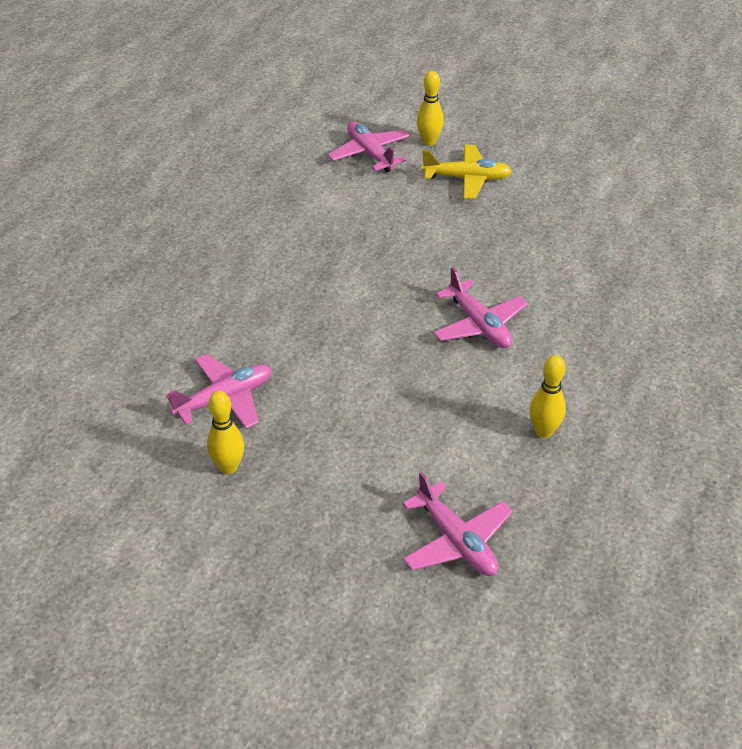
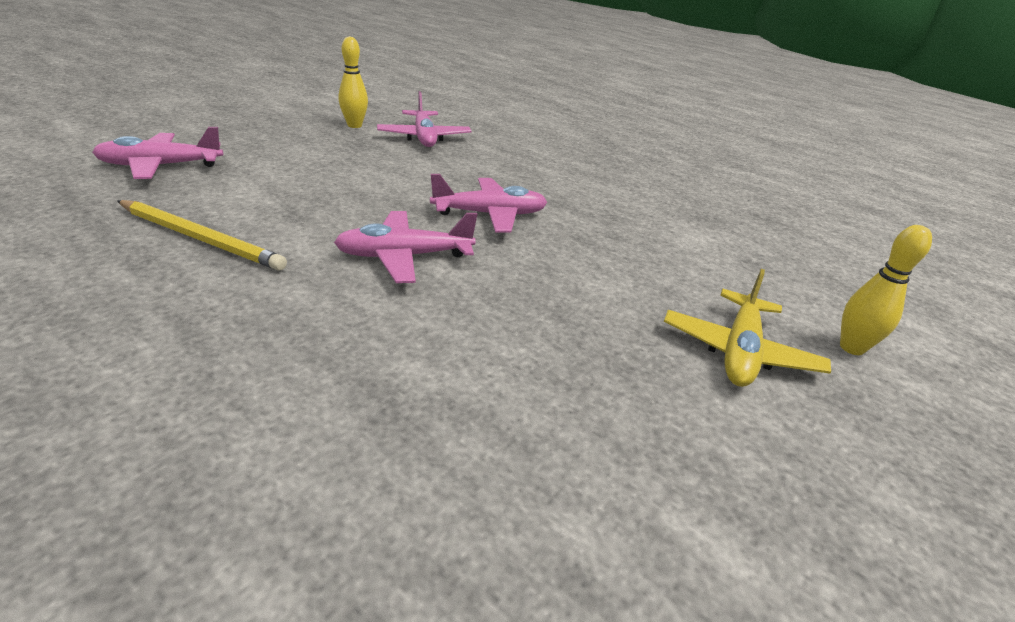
camera: 105 degrees right, 10 degrees down
(370, 154) = (804, 288): pink plane -> pink plane (489, 214)
(543, 431) = (201, 238): yellow bowling pin -> yellow pencil

